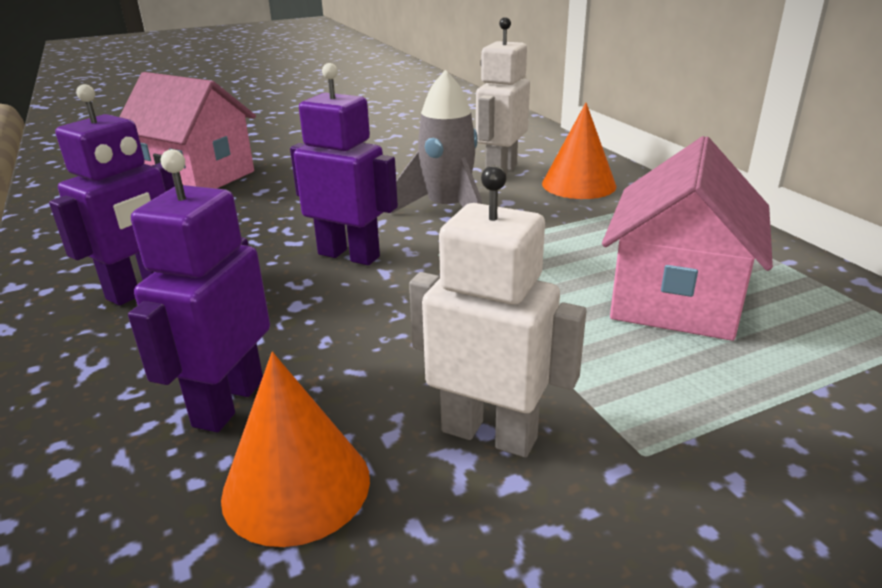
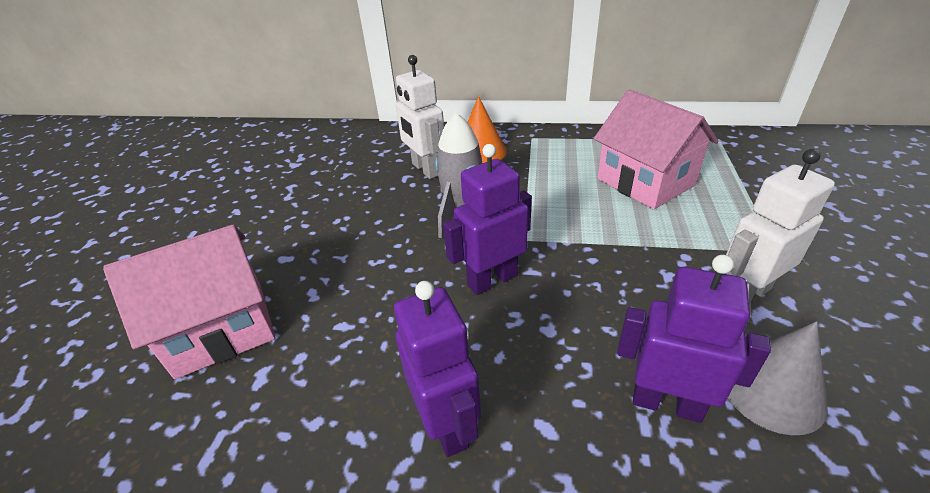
camera: 55 degrees left, 10 degrees up
(228, 402) = (666, 403): purple robot -> purple robot turned 150 degrees clockwise
(296, 486) = (772, 390): orange cone -> grey cone

